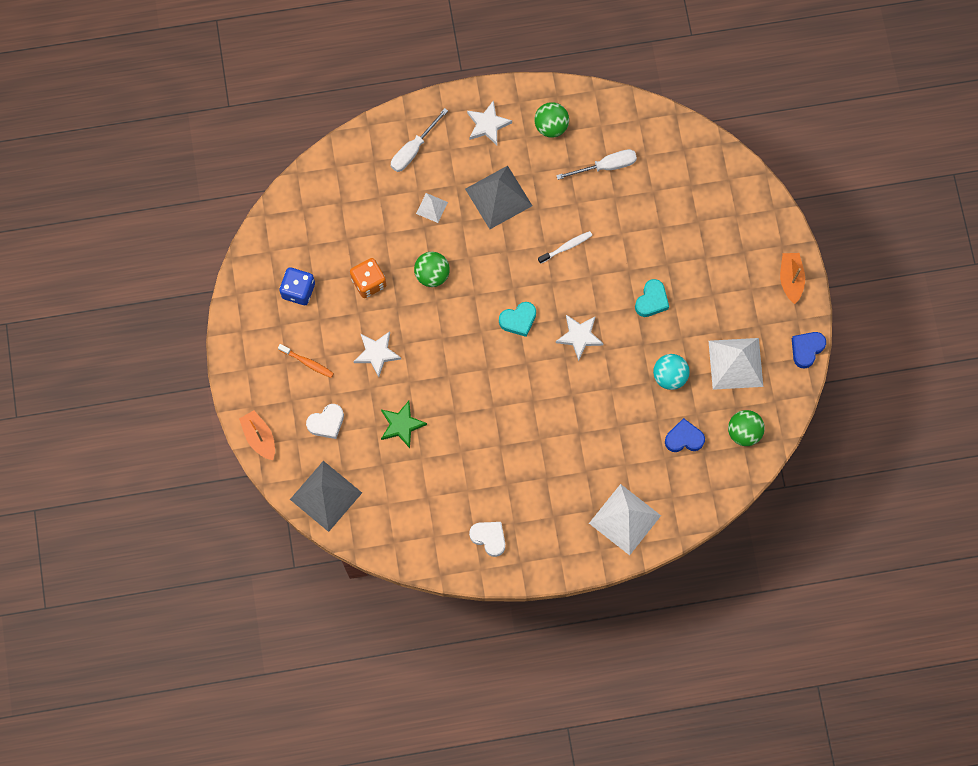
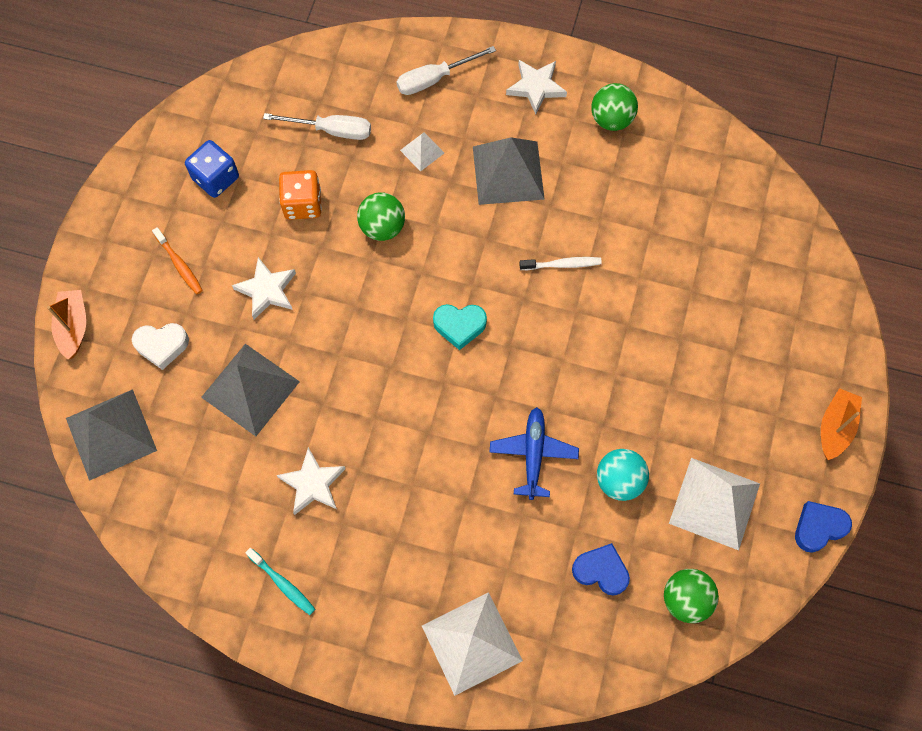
camera: 25 degrees right, 5 degrees down
(401, 425) = (250, 389): green star -> grey pyramid
(489, 538) = (283, 584): white heart -> turquoise toothbrush
(579, 336) = (526, 379): white star -> white star (312, 484)
(606, 166) = (657, 191): white screwdriver -> white screwdriver (331, 130)
(607, 383) = (533, 454): none -> blue plane
(651, 300) = (640, 375): turquoise heart -> none

